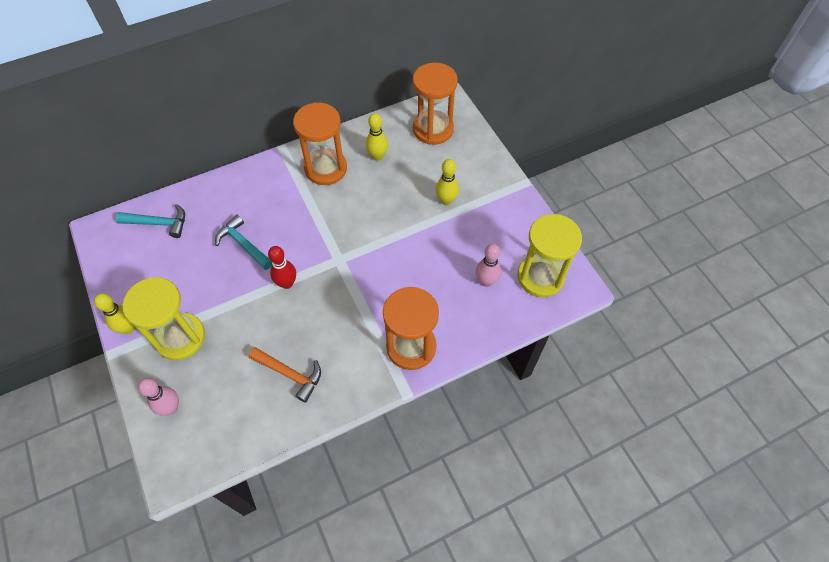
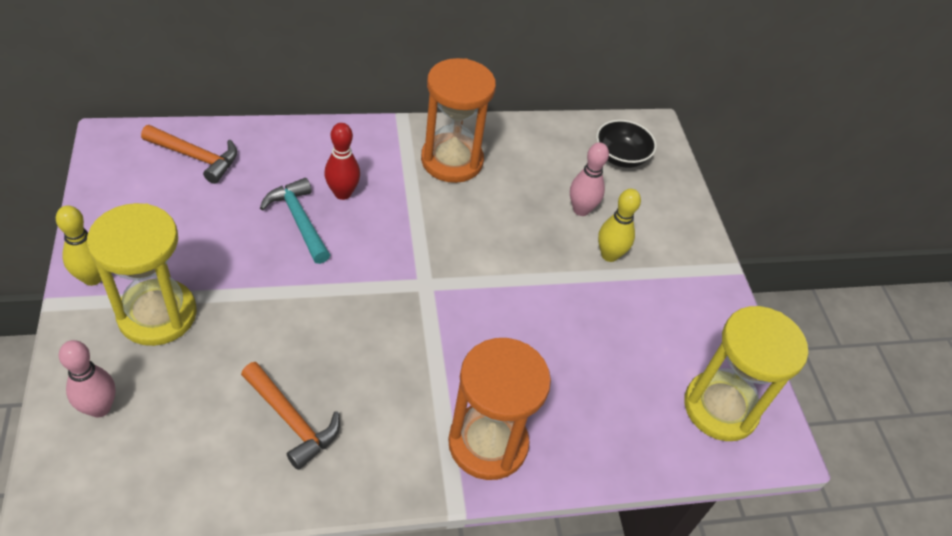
camera: 10 degrees right, 10 degrees down
(158, 223) = (196, 157): turquoise hammer -> orange hammer
(287, 283) = (338, 291): red bowling pin -> red bowling pin (342, 193)
(377, 156) = (530, 167): yellow bowling pin -> none
(433, 129) = (620, 157): orange hourglass -> black bowl
(486, 281) = (634, 386): pink bowling pin -> pink bowling pin (581, 210)

